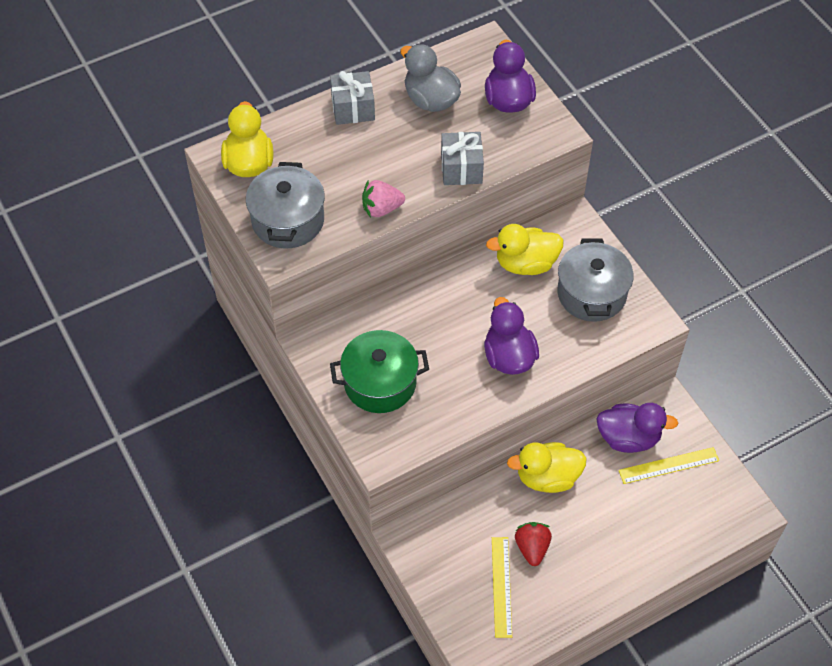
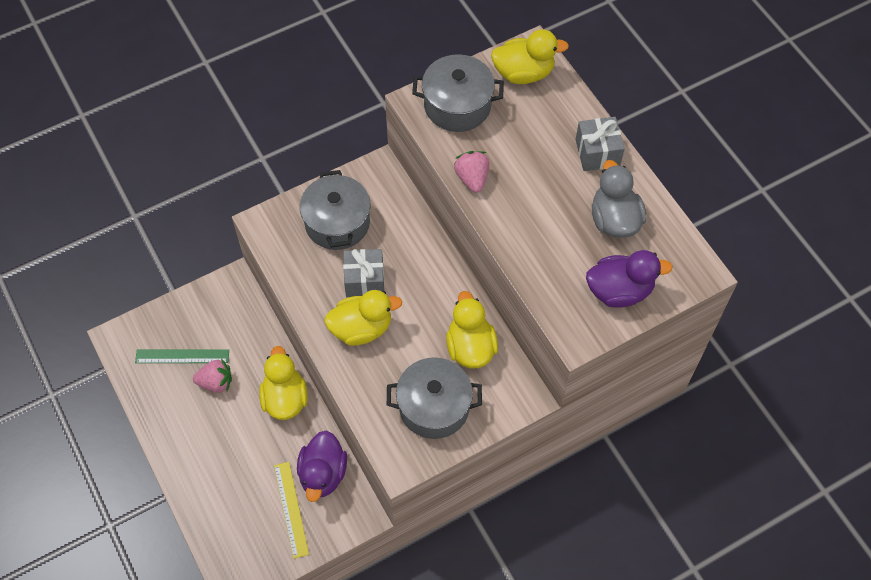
camera: 90 degrees right, 5 degrees up
(380, 383) = (337, 223): green pot -> grey pot
(431, 100) = (614, 220): grey duck -> grey duck turned 60 degrees counterclockwise
(461, 169) = (524, 246): grey gift -> grey gift (364, 280)
(501, 586) = (182, 356): yellow ruler -> green ruler
(509, 357) = (361, 328): purple duck -> yellow duck
(532, 548) = (216, 382): red strawberry -> pink strawberry

